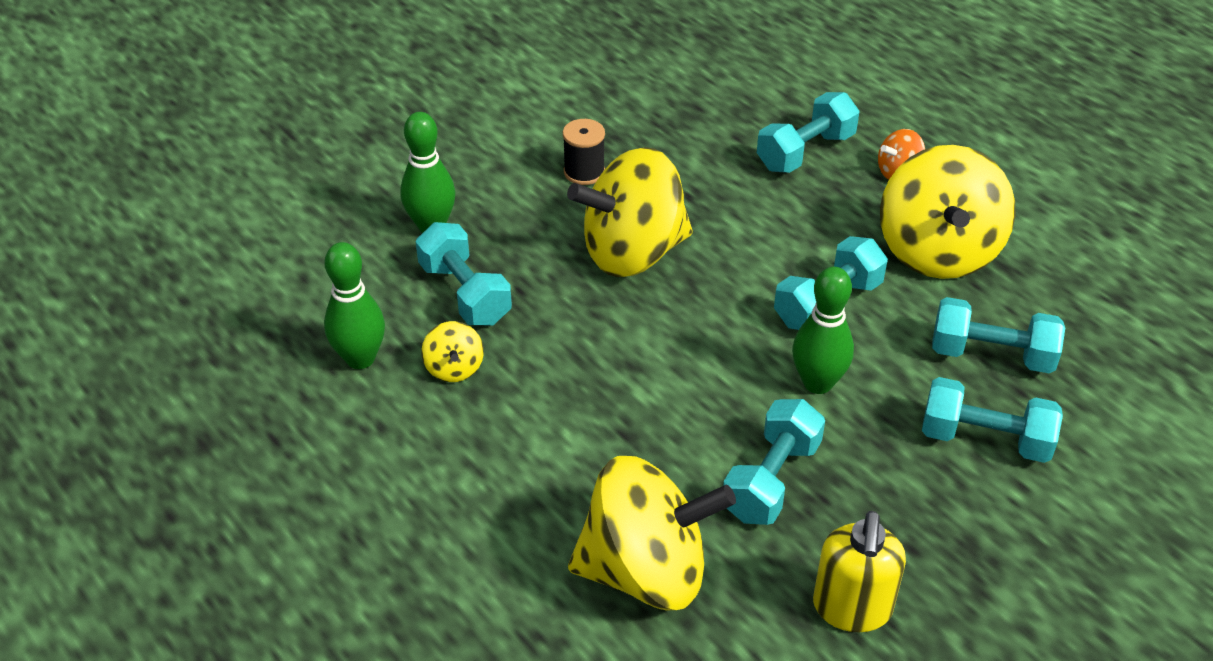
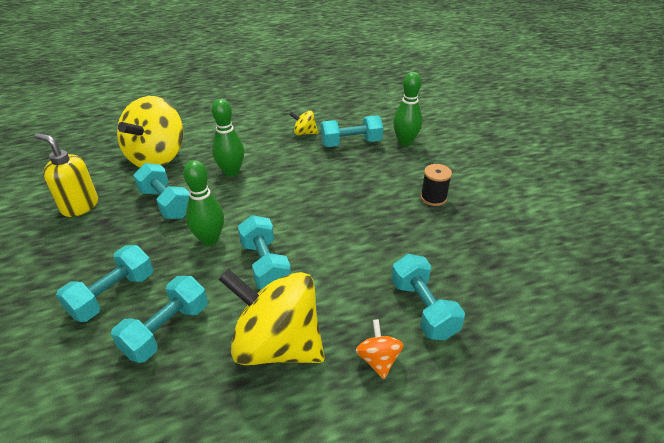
camera: 110 degrees right, 5 degrees down
(360, 358) = (326, 113): green bowling pin -> green bowling pin (231, 172)
(633, 252) = (353, 199): yellow spinning top -> none

